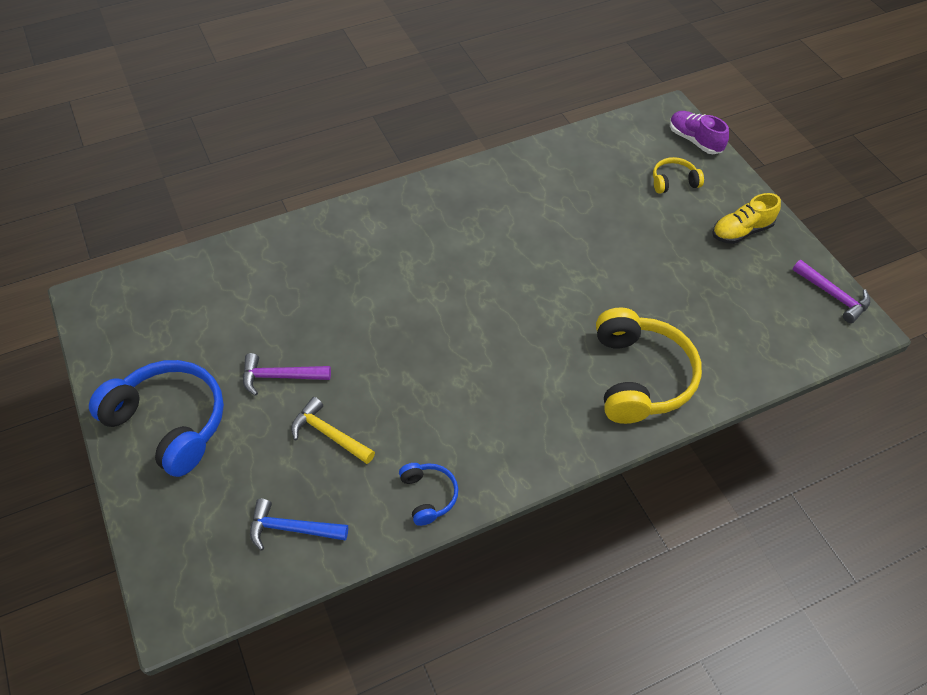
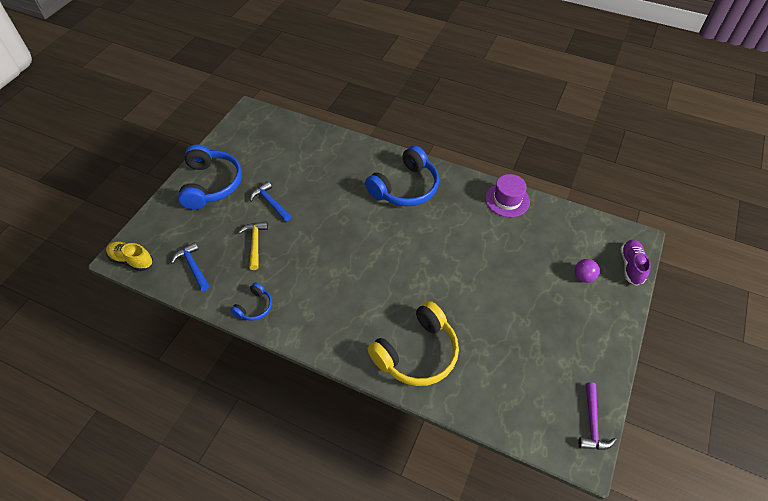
camera: 50 degrees right, 0 degrees up
(280, 377) = (270, 203): purple hammer -> blue hammer
(409, 233) = (405, 187): none -> blue headphones
(521, 165) = (507, 200): none -> purple hat
(673, 181) = (583, 277): yellow headphones -> purple ball
(741, 231) = (585, 337): yellow shoe -> yellow shoe (132, 260)

